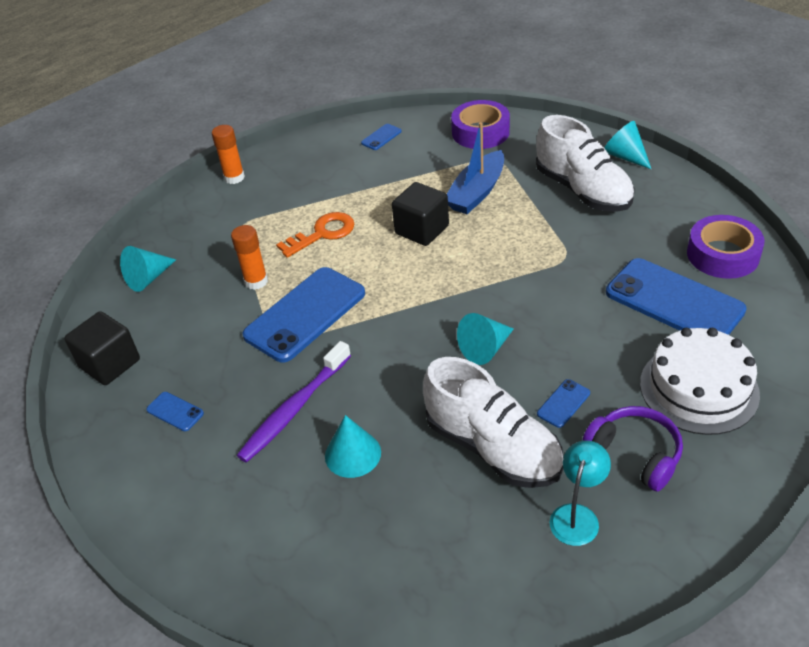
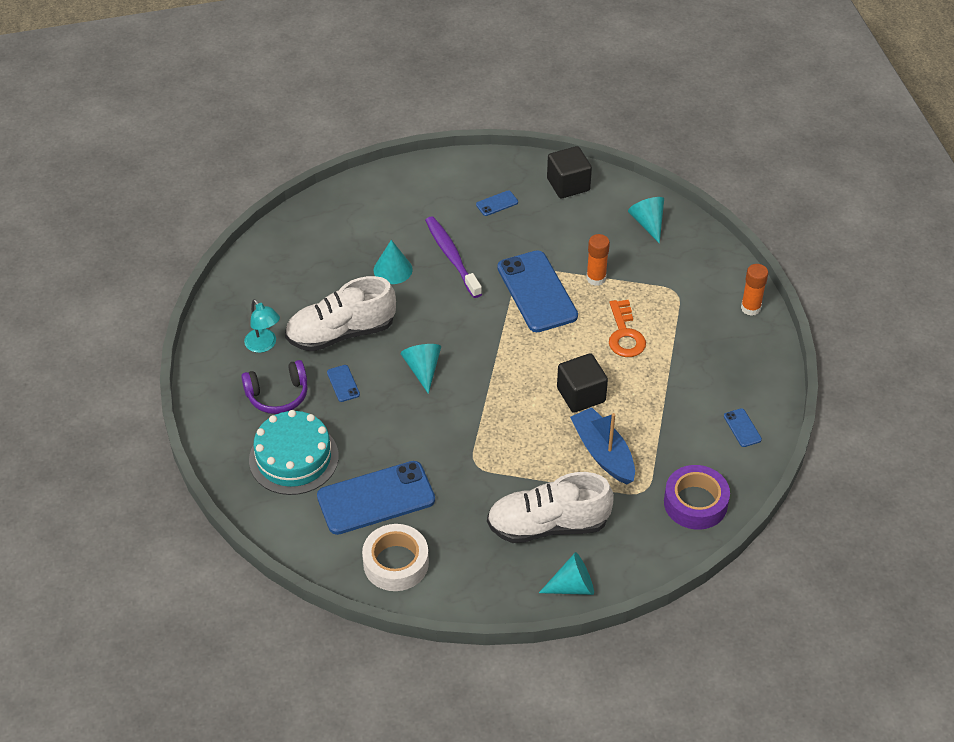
camera: 115 degrees right, 5 degrees up
(698, 388) = (293, 458): white cake -> turquoise cake
(722, 255) = (396, 563): purple tape -> white tape

